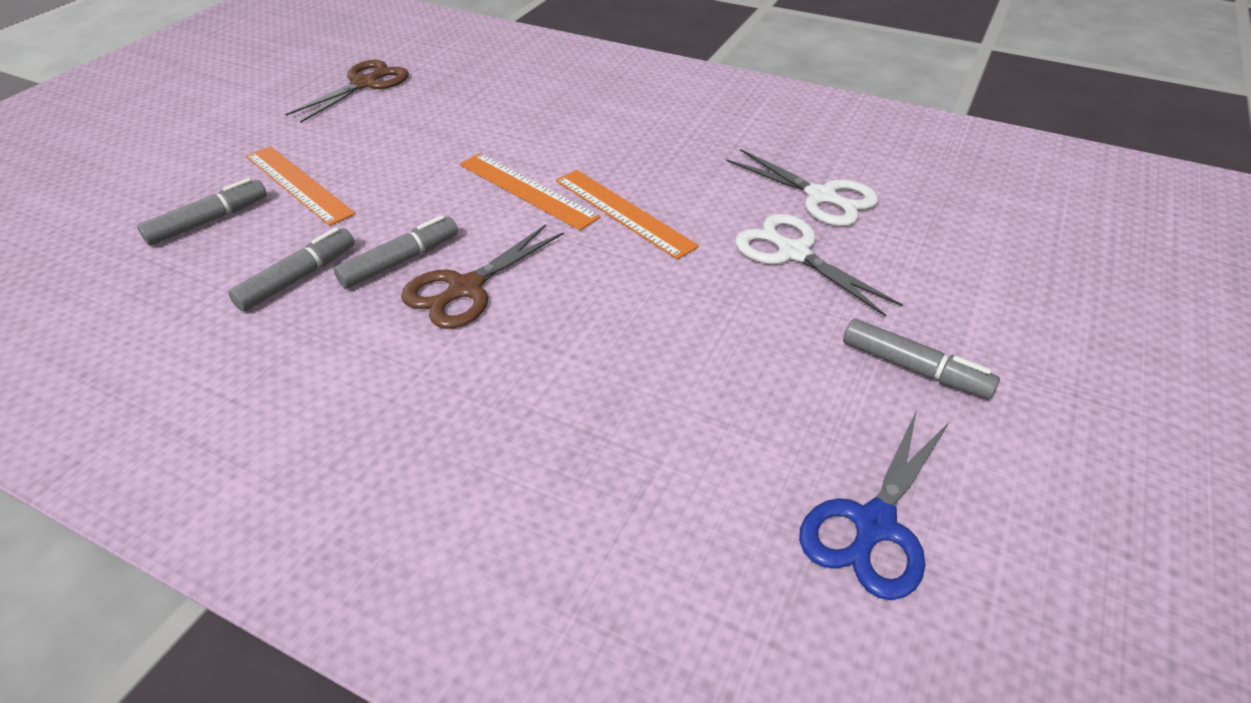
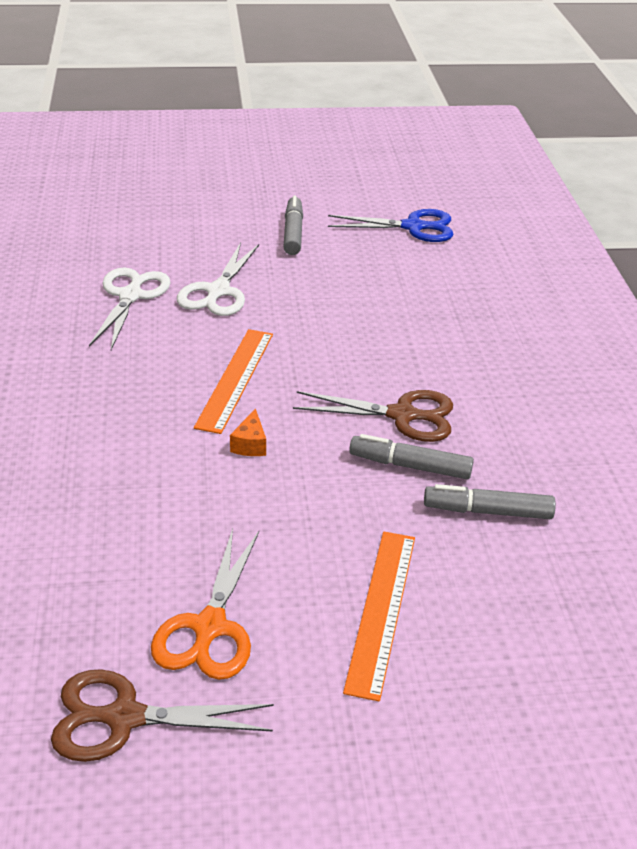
camera: 125 degrees left, 5 degrees down
(208, 221) = (495, 634): grey marker -> none
(382, 122) = (209, 627): none -> orange scissors
(526, 190) = (250, 444): orange ruler -> orange cheese

